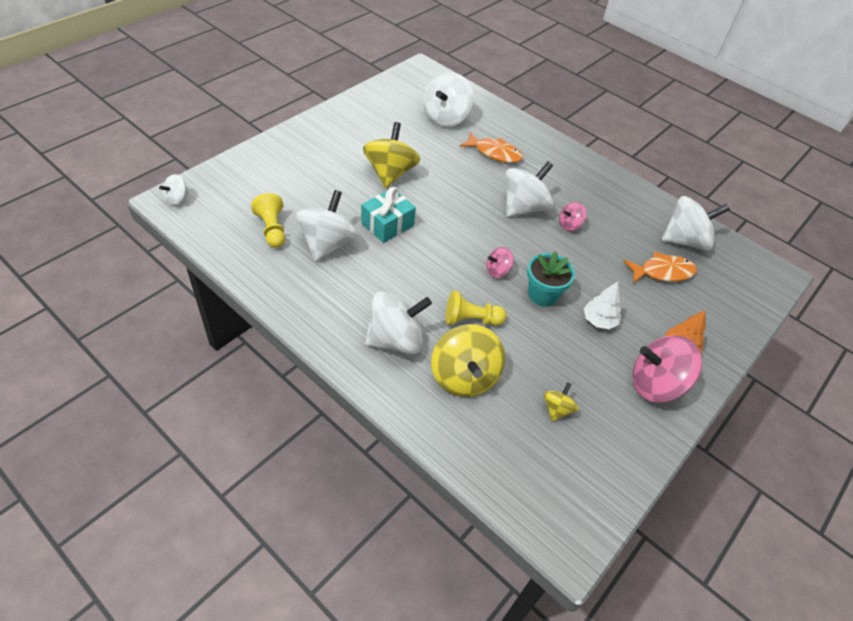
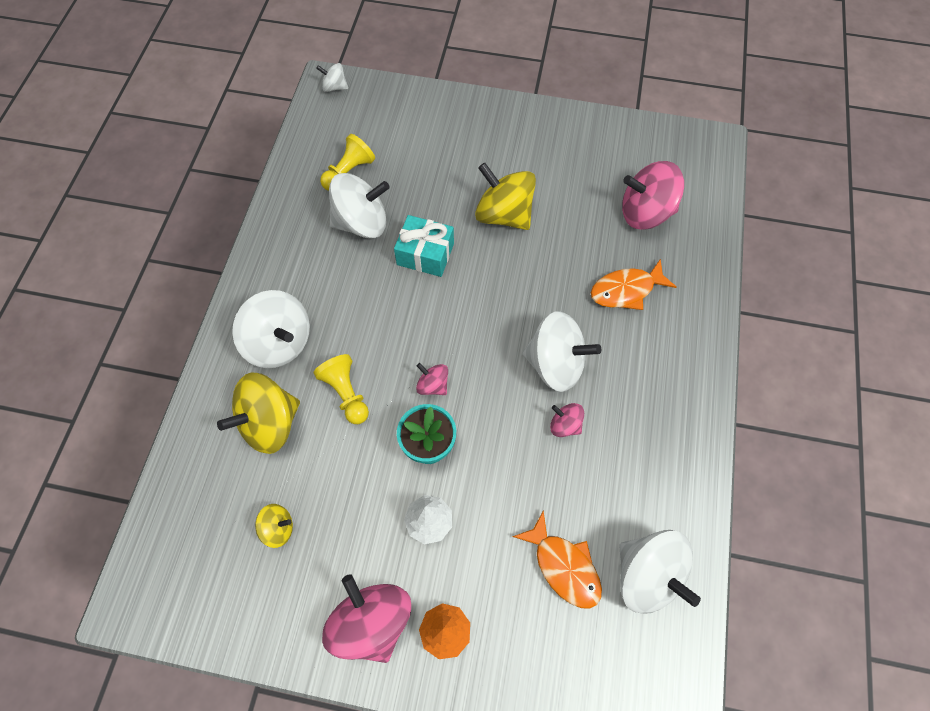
camera: 65 degrees right, 15 degrees up
(390, 173) = (504, 215): yellow spinning top -> yellow spinning top turned 120 degrees counterclockwise
(446, 117) = (645, 213): white spinning top -> pink spinning top
(494, 153) = (626, 290): orange fish -> orange fish turned 75 degrees clockwise

